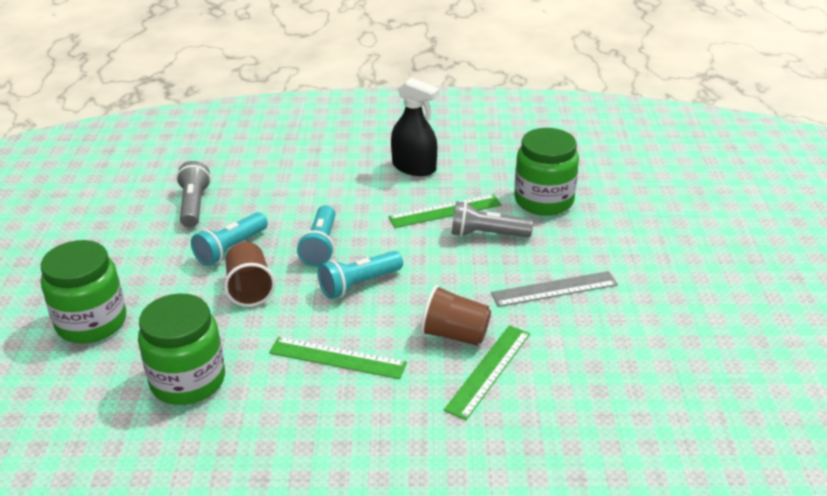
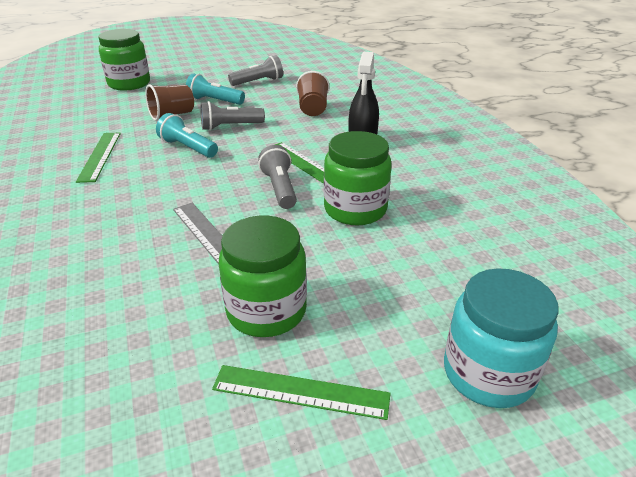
camera: 70 degrees right, 0 degrees up
(188, 380) = (76, 117): green jar -> green jar (266, 311)
(320, 246) = (230, 126): turquoise flashlight -> grey flashlight
(454, 334) = (131, 196): brown cup -> brown cup (313, 109)
(488, 370) = (85, 218): green ruler -> green ruler (301, 392)
(749, 194) = (488, 373): none -> turquoise jar

